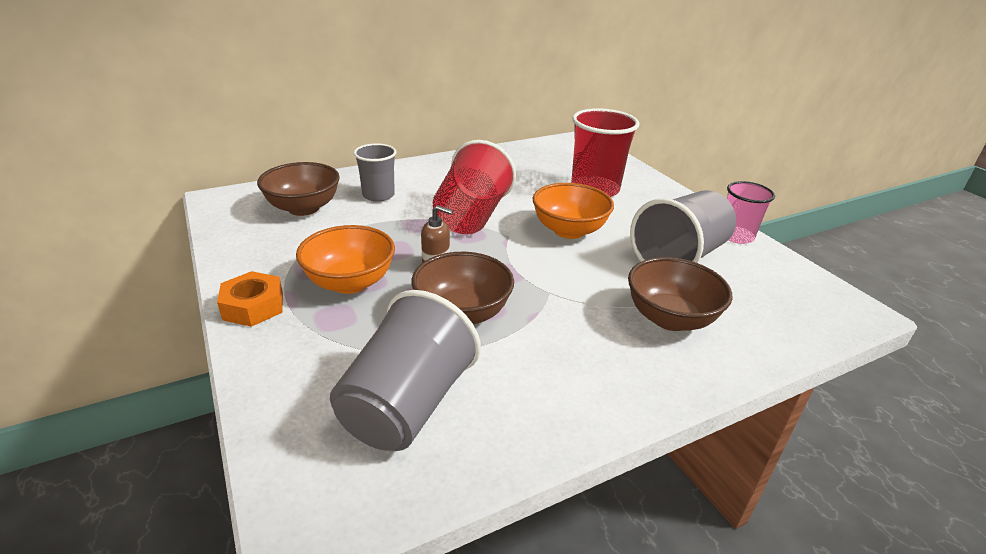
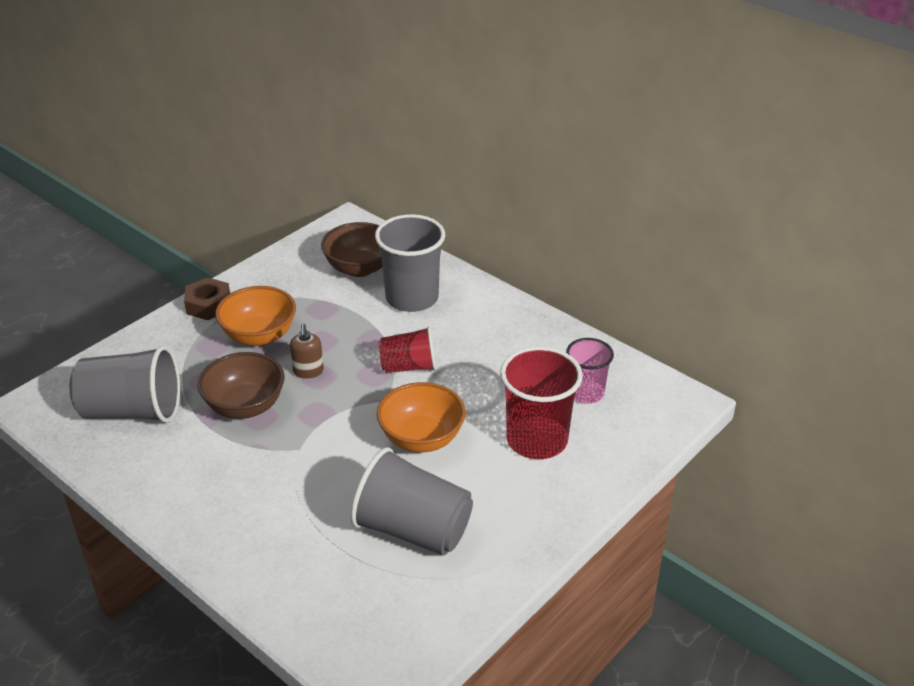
camera: 70 degrees right, 5 degrees up
(253, 306) = (208, 305): orange nut -> brown nut
(378, 195) = (412, 298): grey cup -> grey cup, size x1.62
(472, 216) = (408, 367): red cup -> red cup, size x0.62
(670, 318) = (294, 534): brown bowl -> none
(736, 236) = (494, 577): pink cup -> pink cup (586, 393)

